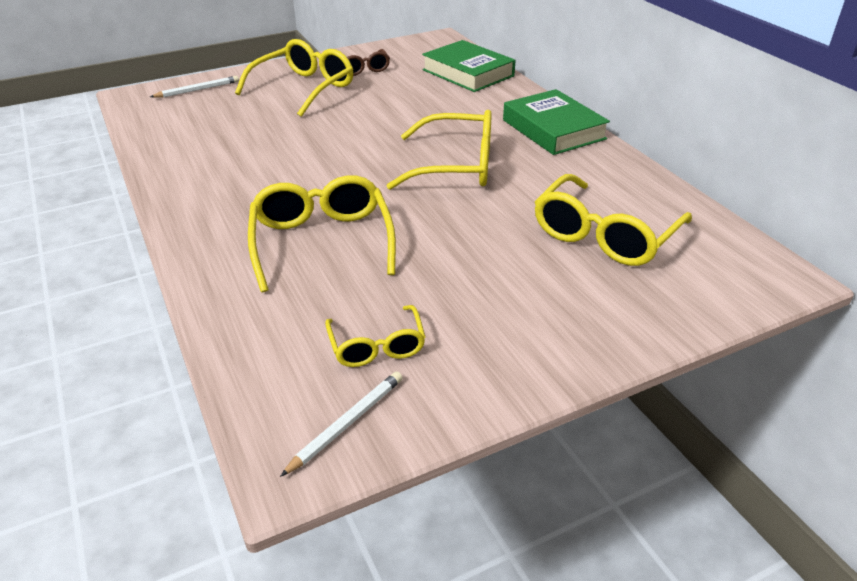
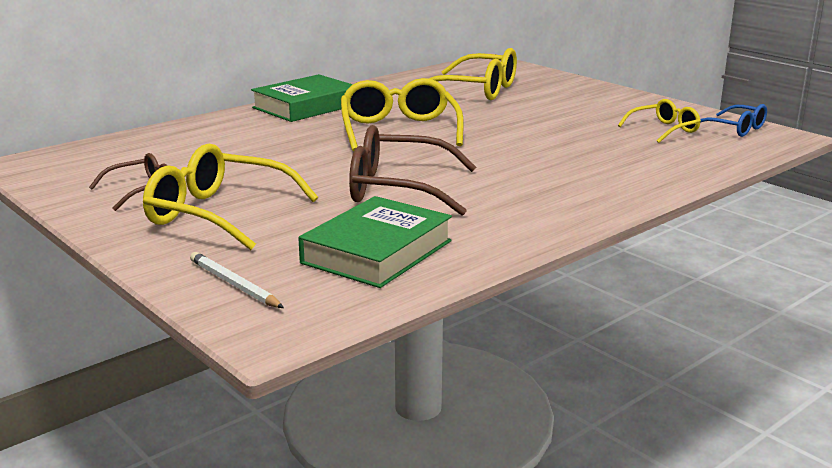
camera: 105 degrees left, 15 degrees down
(302, 148) = (397, 189): none -> brown glasses
(322, 242) = (565, 158): yellow glasses -> none
(347, 424) = (735, 129): white pencil -> blue glasses
(467, 73) = (159, 141): green book -> green book (377, 252)

